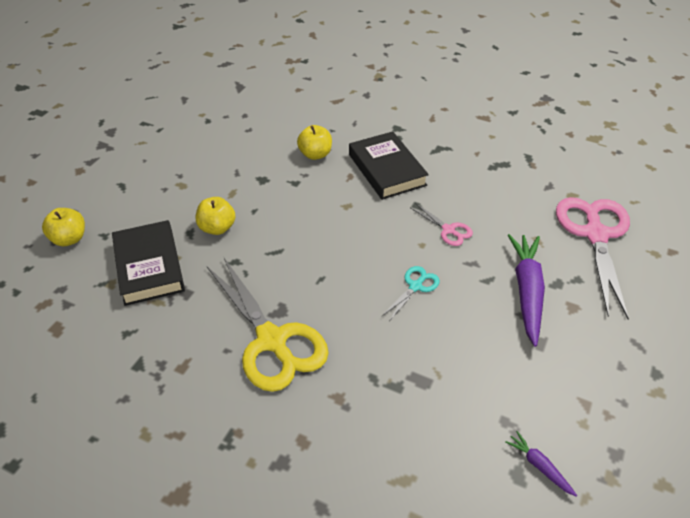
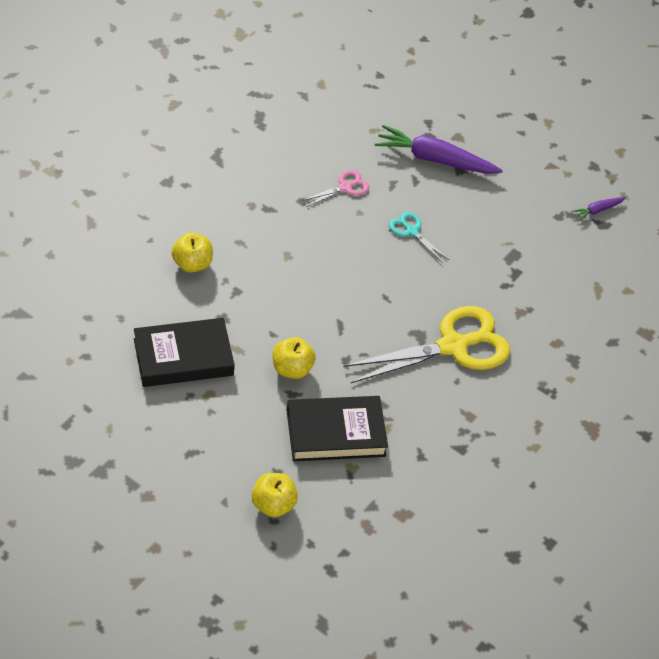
camera: 85 degrees left, 5 degrees up
(386, 170) = (239, 209): black book -> black book (183, 357)
(595, 234) = (378, 89): pink scissors -> none

